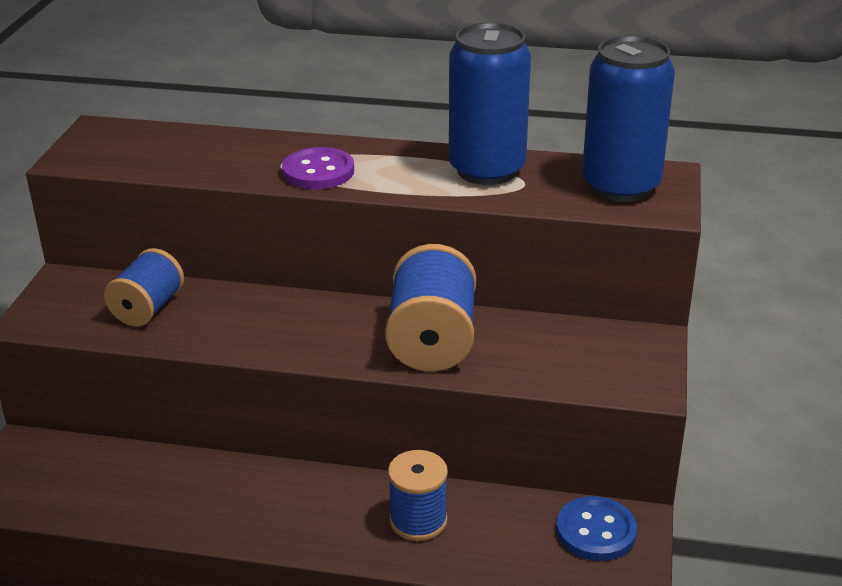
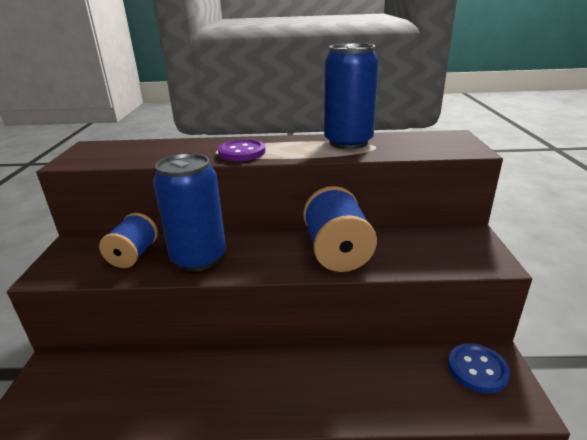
camera: 10 degrees left, 5 degrees down
(418, 520) = (352, 381): blue spool -> none
(620, 186) = (434, 142): blue can -> blue can (199, 258)

